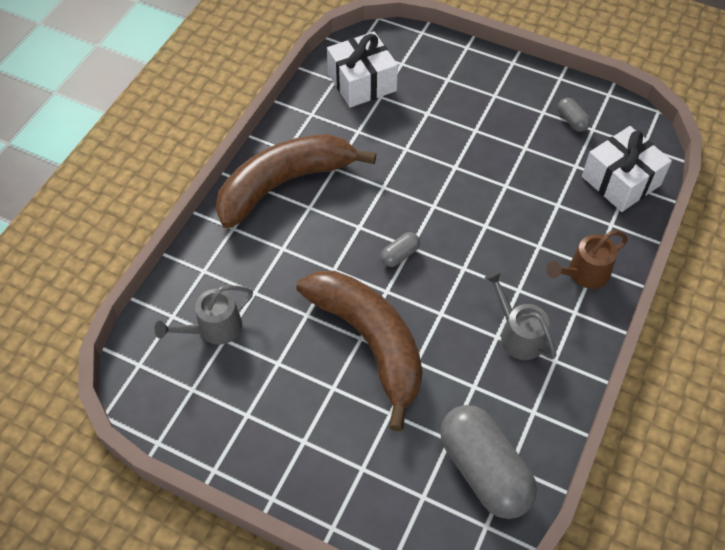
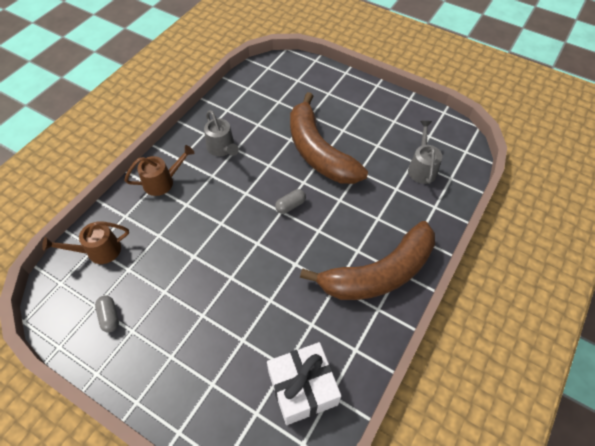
camera: 175 degrees left, 0 degrees up
(213, 329) = (422, 167): grey watering can -> grey watering can turned 60 degrees counterclockwise
(484, 470) = (263, 87): grey capsule -> none
(621, 181) = (98, 251): white gift -> brown watering can

